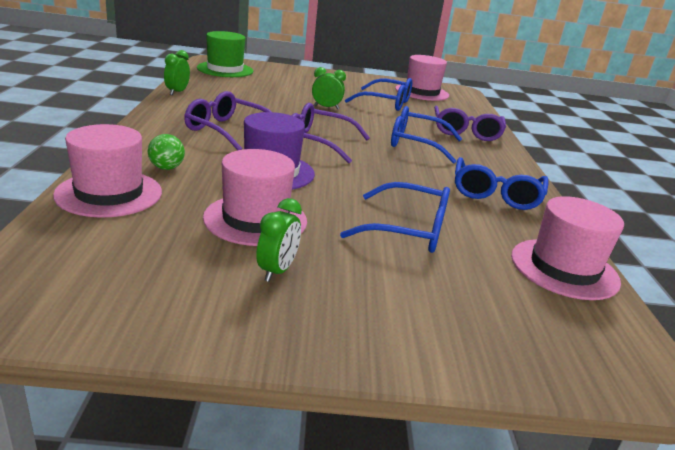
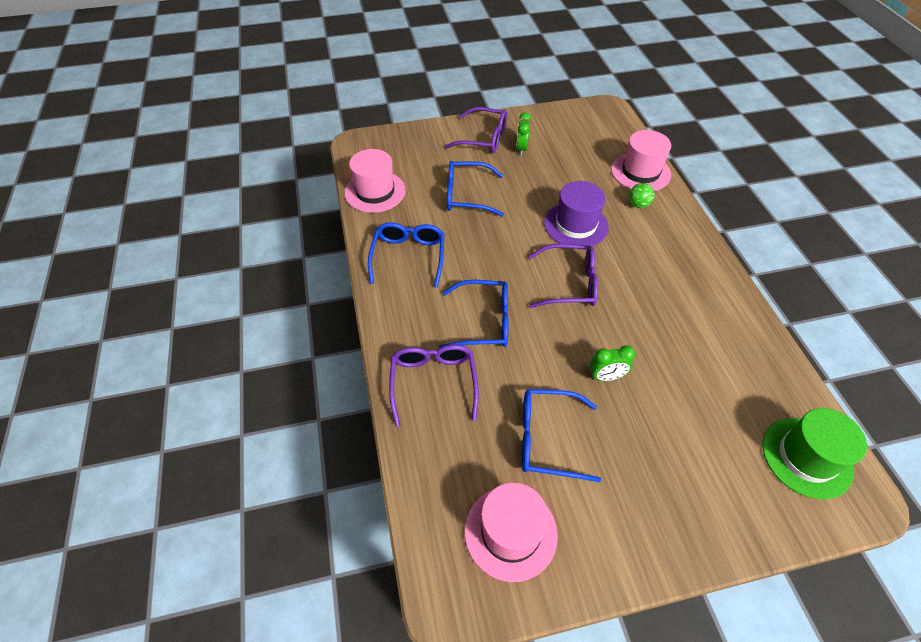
camera: 170 degrees right, 25 degrees up
(177, 92) = (764, 336): green clock -> none
(227, 130) = (650, 272): purple glasses -> purple glasses (483, 138)
(255, 219) = (553, 177): pink hat -> none

